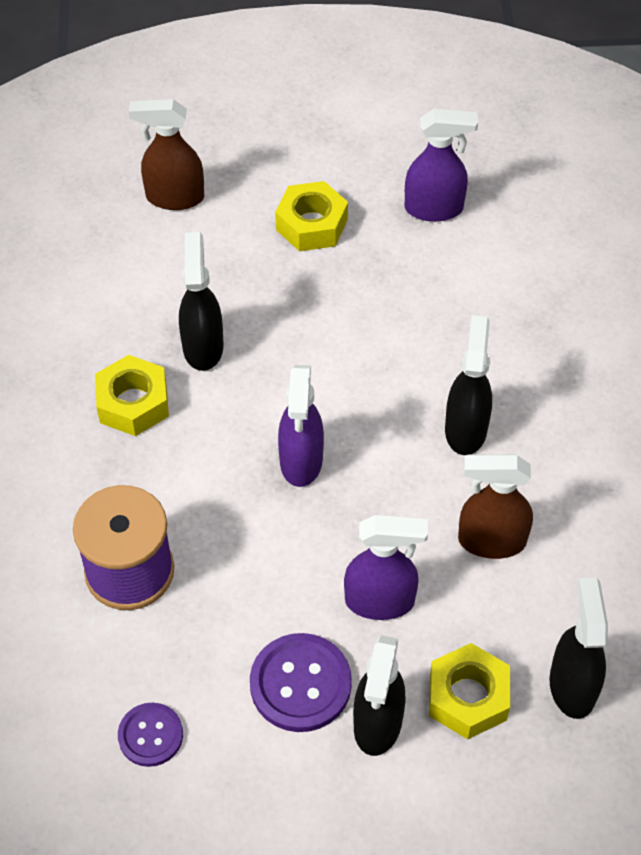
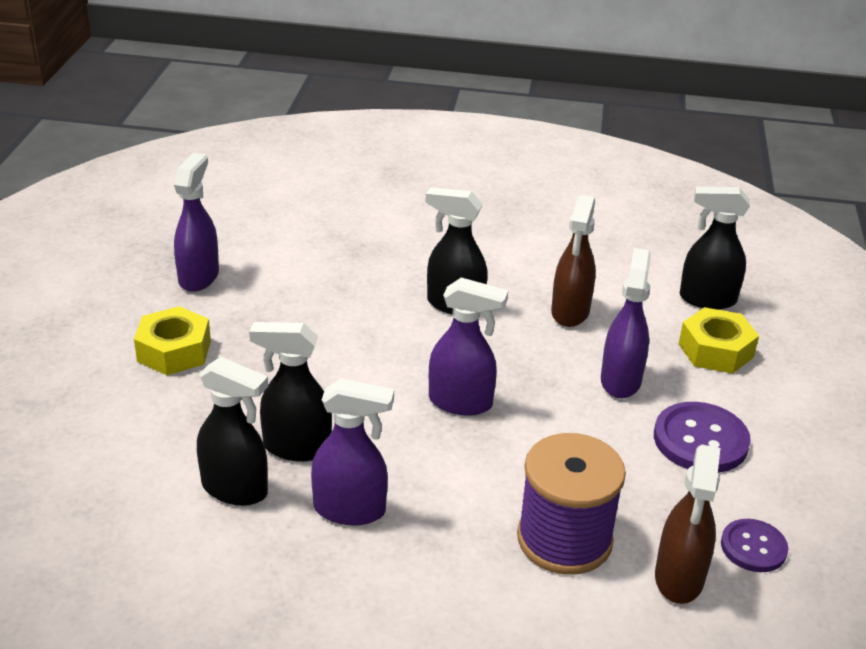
camera: 80 degrees left, 20 degrees down
(133, 403) = (350, 510): yellow nut -> purple spray bottle
(174, 197) = (74, 440): brown spray bottle -> brown spray bottle (679, 578)
(377, 724) = (740, 402): black spray bottle -> black spray bottle (235, 489)

